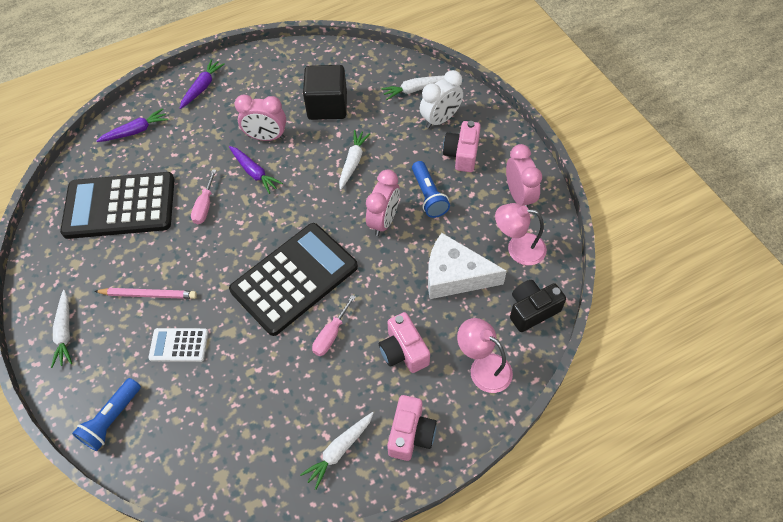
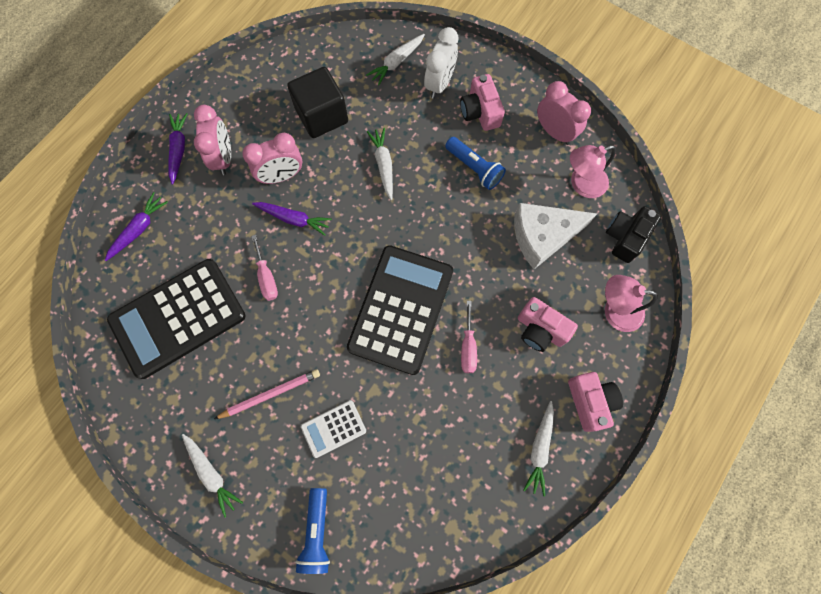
camera: 30 degrees left, 15 degrees up
(383, 221) = (448, 212): pink clock -> pink clock (224, 158)

